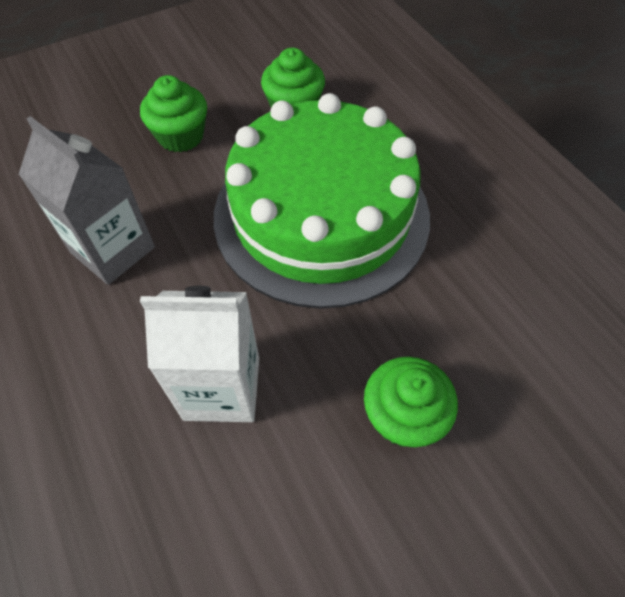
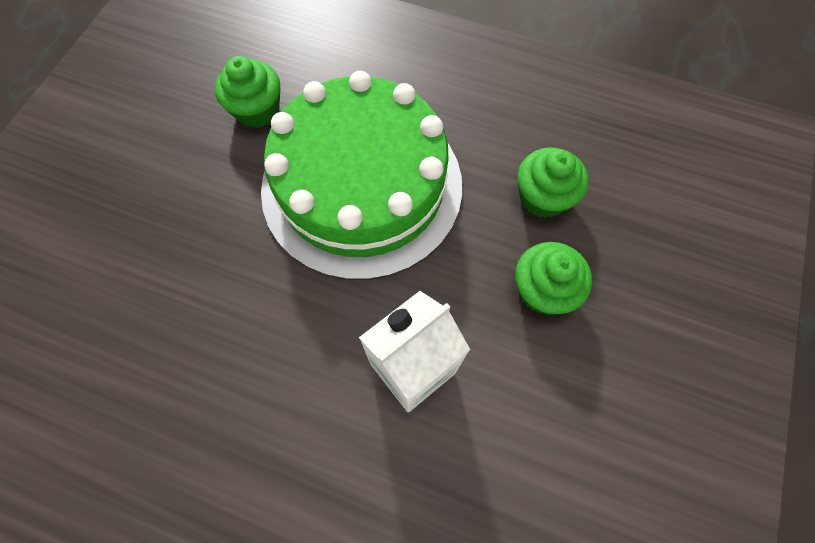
camera: 40 degrees left, 10 degrees up
(113, 250) = (225, 333): grey carton -> none
(181, 136) = (183, 197): green cupcake -> green cupcake (542, 197)

